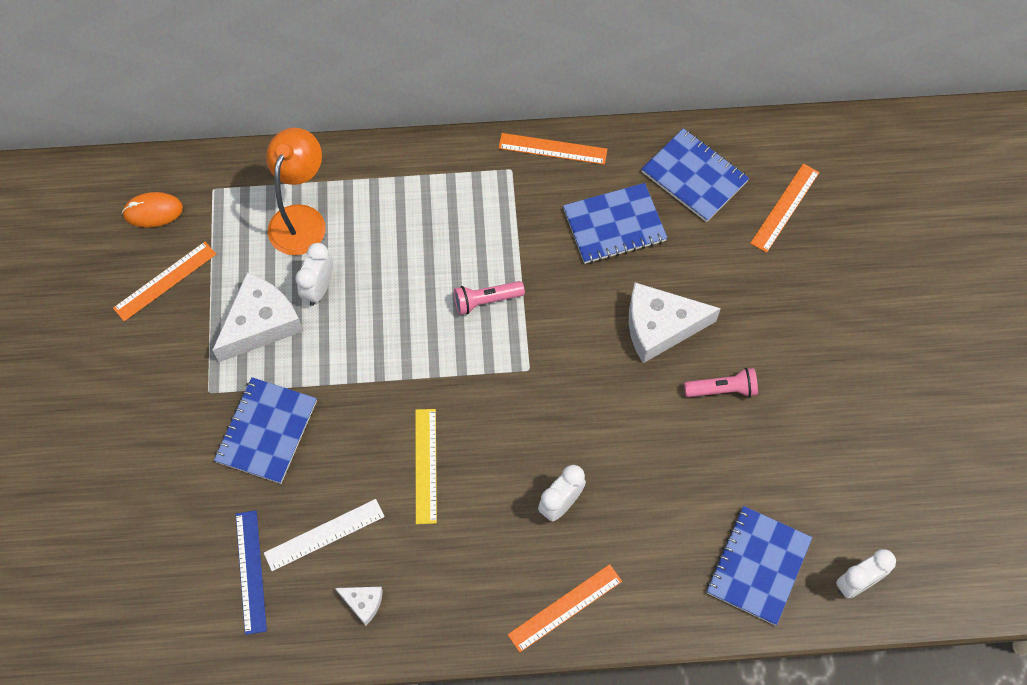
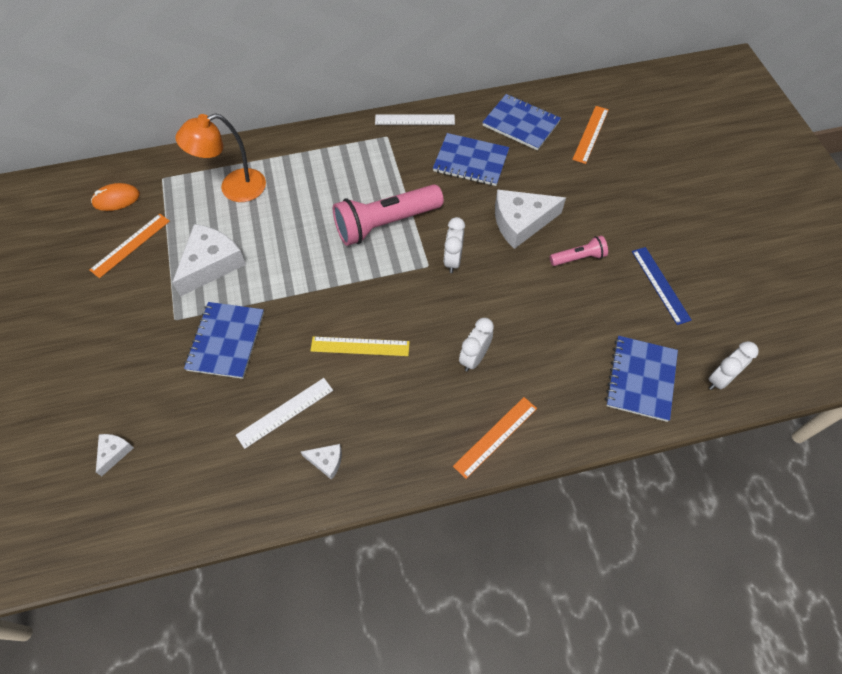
camera: 10 degrees left, 5 degrees down
(124, 550) = (114, 452): none -> white cheese
(251, 571) = (226, 452): blue ruler -> blue ruler (660, 285)
(301, 219) = (234, 188): orange lamp -> orange lamp turned 120 degrees counterclockwise
(319, 289) = (254, 233): white clock -> white clock (453, 260)
(425, 465) = (360, 346): yellow ruler -> yellow ruler turned 75 degrees counterclockwise
(486, 300) = (385, 223): pink flashlight -> pink flashlight, size x2.01
(552, 148) = (414, 119): orange ruler -> white ruler
(614, 225) = (471, 161): blue notebook -> blue notebook turned 45 degrees clockwise

